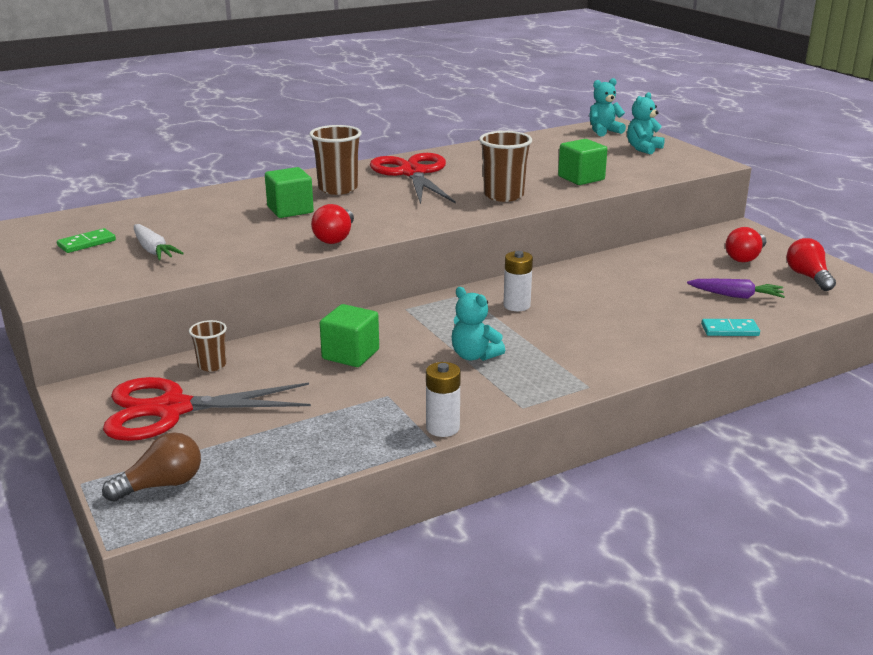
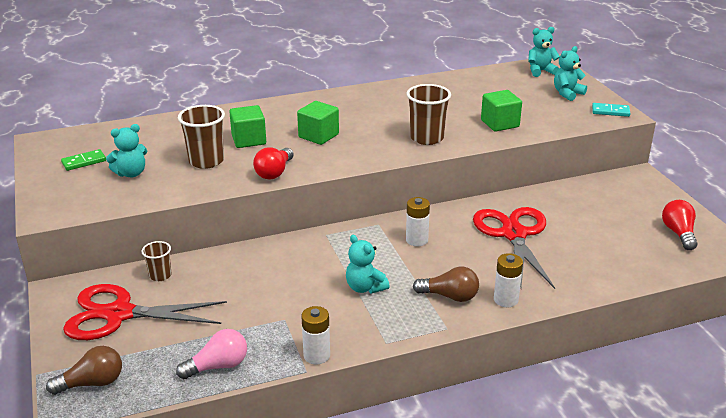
camera: 10 degrees right, 5 degrees up
(153, 250) = (131, 173): white carrot -> turquoise teddy bear
(322, 451) = (218, 366): none -> pink light bulb
(338, 189) = (294, 120): brown cup -> brown cup (206, 161)
(350, 354) = (268, 276): green cube -> green cube (318, 136)
(413, 173) = (360, 107): red scissors -> red scissors (513, 234)
(578, 355) = (449, 296): none -> brown light bulb
(645, 353) = (506, 300): none -> white battery
(729, 330) = (587, 283): turquoise domino -> turquoise domino (610, 111)
(736, 296) = (606, 248): purple carrot -> none
(745, 257) = (631, 207): red light bulb -> none

